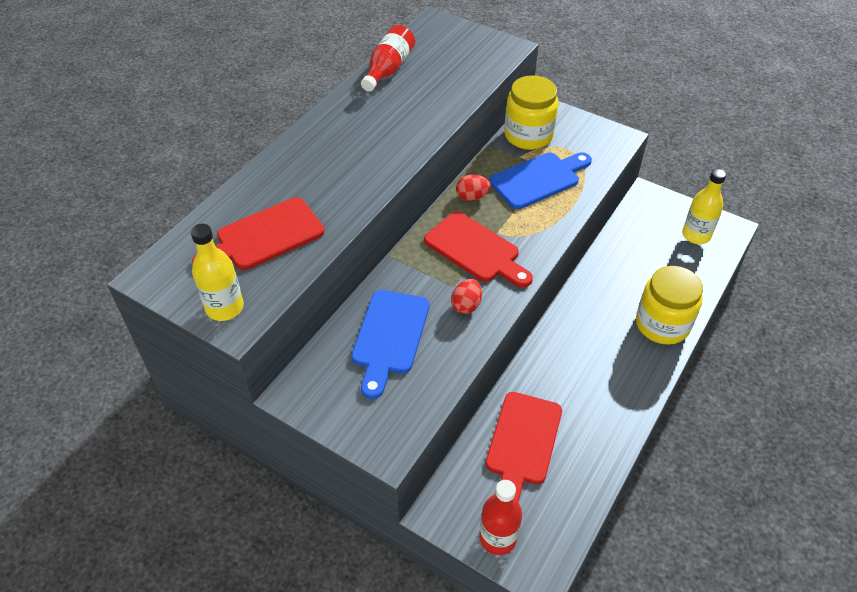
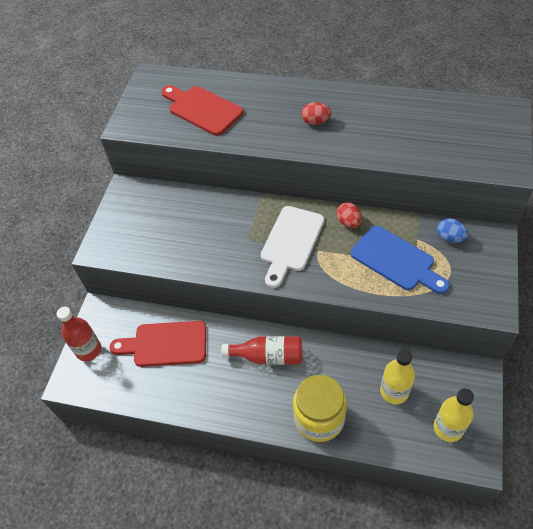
camera: 75 degrees right, 5 degrees up
(224, 307) = (136, 116): yellow bottle -> yellow bottle (394, 391)
(388, 69) = (420, 105): red bottle -> red bottle (268, 356)
(389, 337) = (187, 220): blue cutting board -> none
(466, 305) = (232, 253): red egg -> red egg (315, 122)
(476, 250) = (291, 242): red cutting board -> white cutting board
(528, 135) = (450, 238): yellow jar -> blue egg

